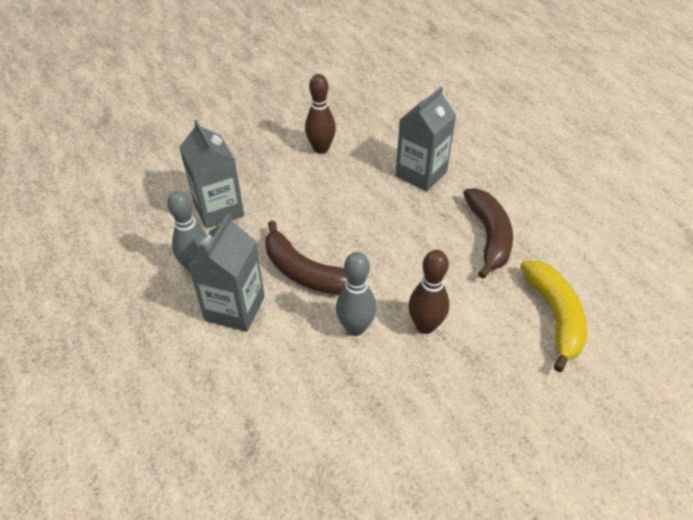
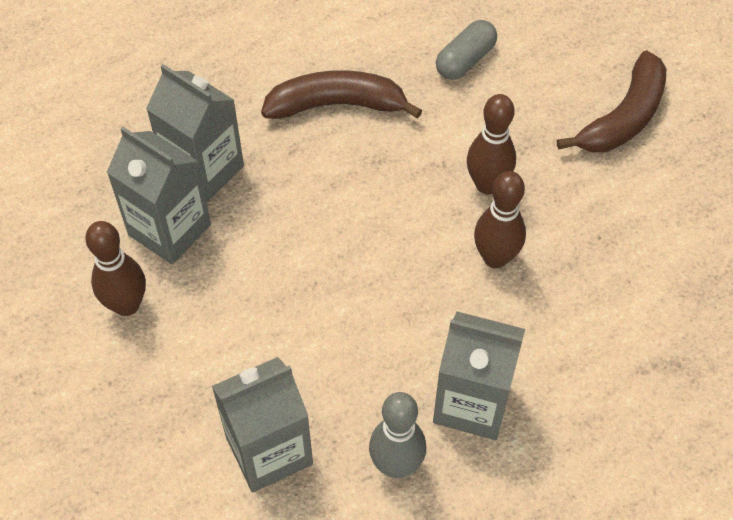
camera: 90 degrees left, 10 degrees up
(304, 272) = (403, 319): brown banana -> brown banana (623, 118)
(355, 328) = (495, 258): grey bowling pin -> brown bowling pin
(374, 162) = (169, 230): none -> grey carton
(554, 316) = (465, 60): yellow banana -> grey capsule

